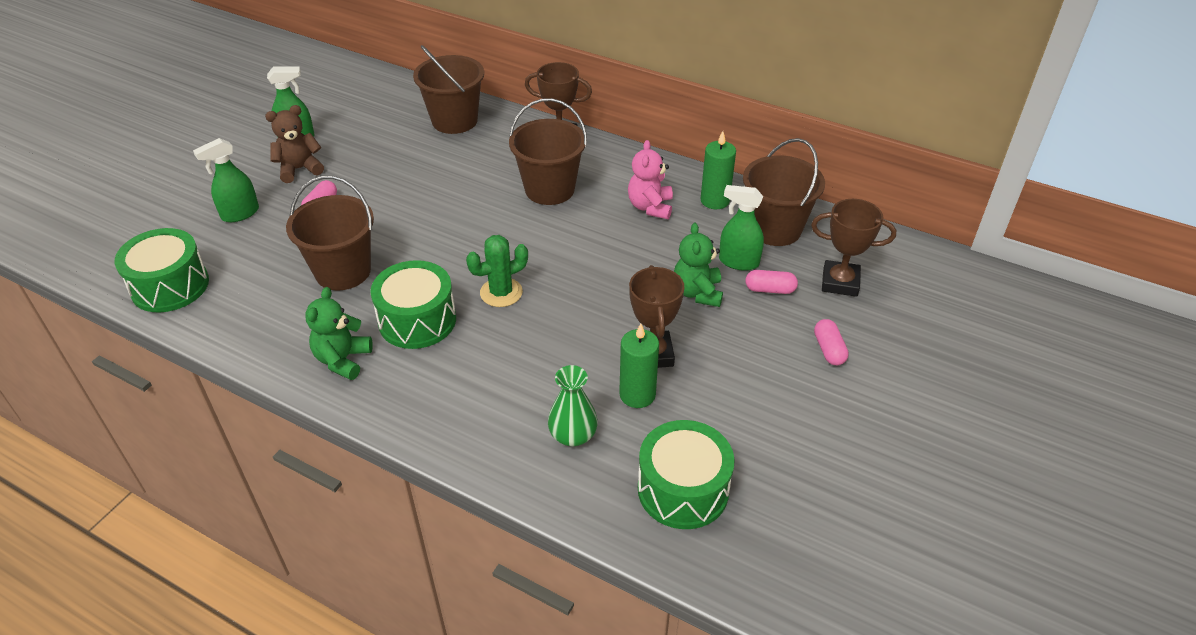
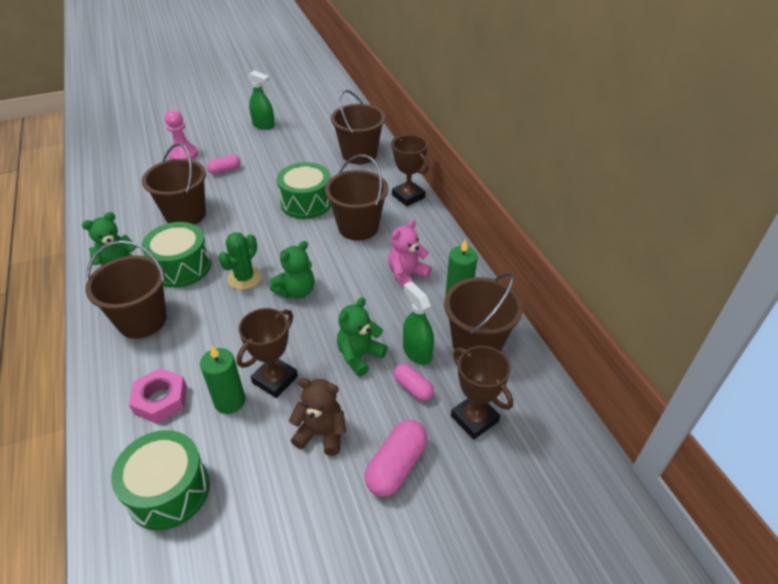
camera: 40 degrees right, 0 degrees up
(170, 286) = (105, 177): green drum -> green drum (306, 202)
(240, 214) = (183, 154): green spray bottle -> pink pawn
(299, 169) = (242, 144): brown teddy bear -> brown teddy bear (321, 433)
(450, 388) = (142, 320): none -> brown bucket
(501, 292) = (244, 278): green cactus -> green cactus turned 75 degrees counterclockwise
(569, 275) = (296, 291): none -> green teddy bear
(573, 435) = (161, 400): green vase -> pink nut
(829, 350) = (396, 466): pink capsule -> pink capsule, size x1.60

